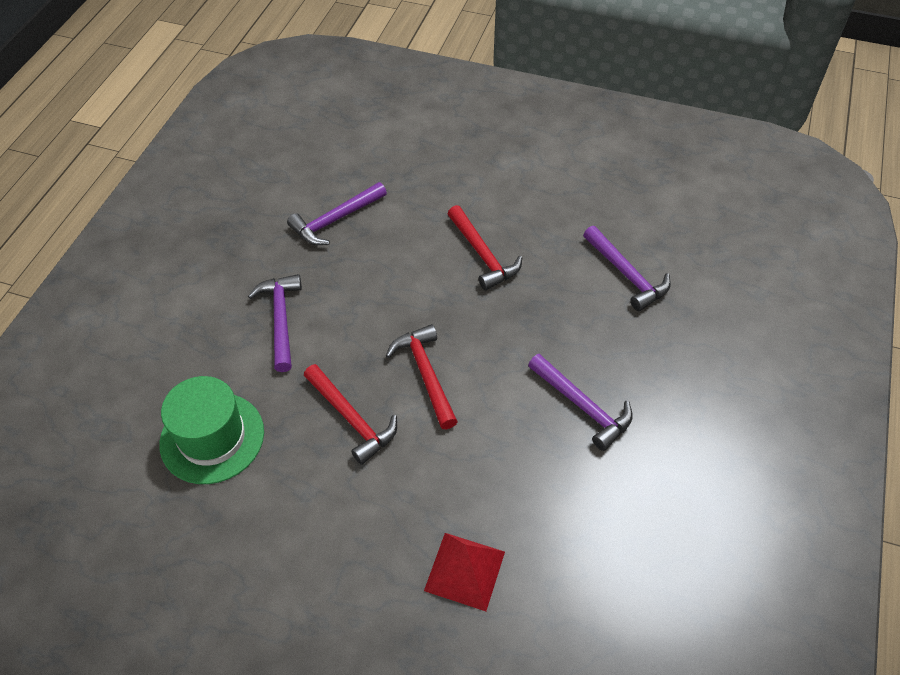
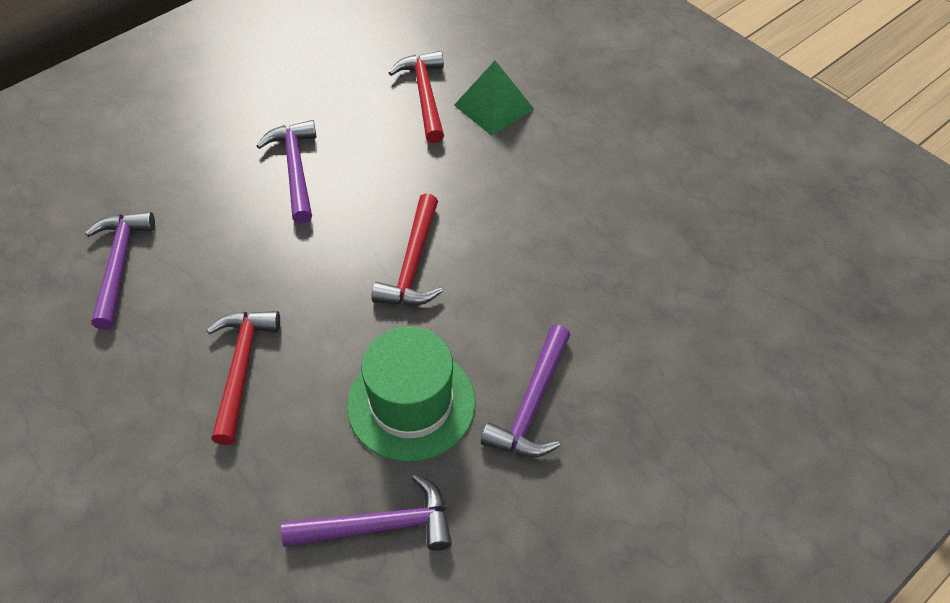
camera: 150 degrees left, 0 degrees up
(212, 437) = (665, 303): green hat -> green hat (411, 404)
(352, 419) = (514, 256): red hammer -> red hammer (424, 95)
(465, 571) = (494, 107): red pyramid -> green pyramid

